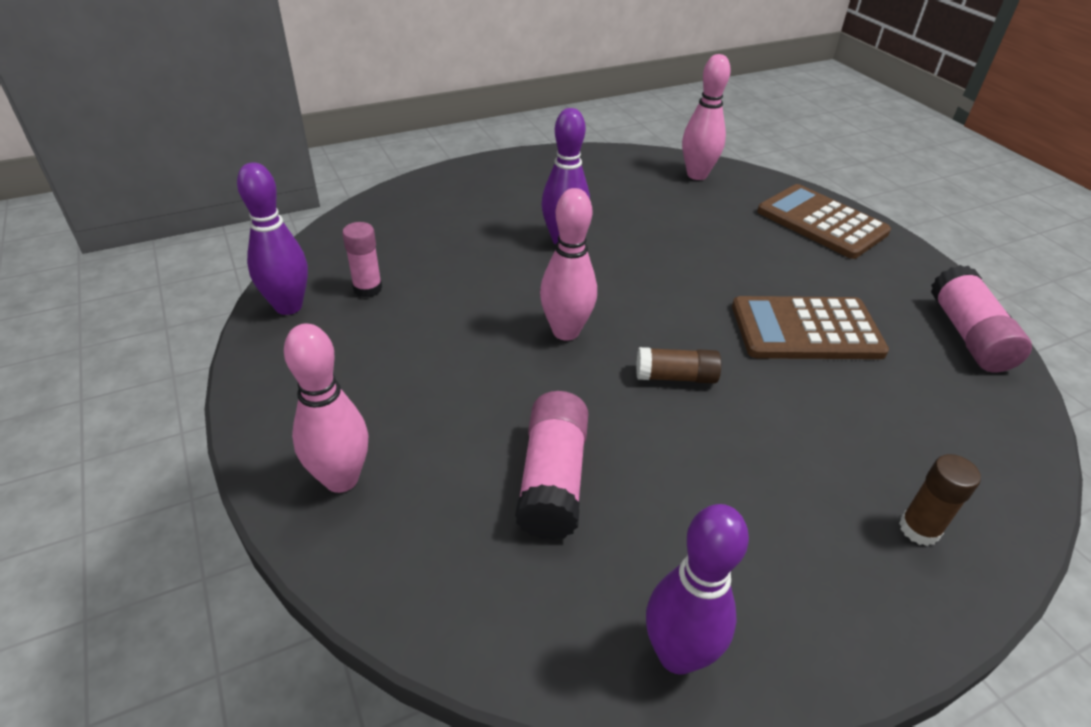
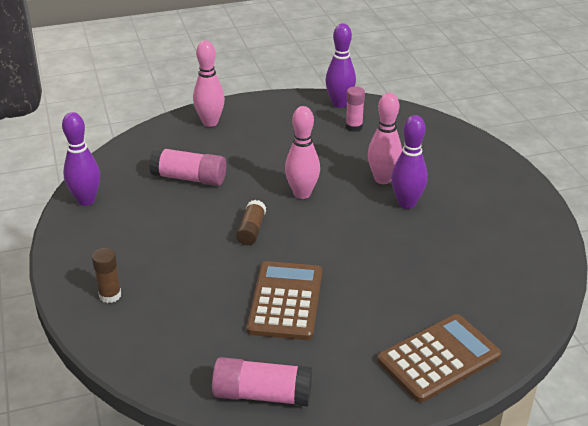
camera: 100 degrees right, 5 degrees down
(697, 175) = (522, 294): pink bowling pin -> pink bowling pin (383, 179)

